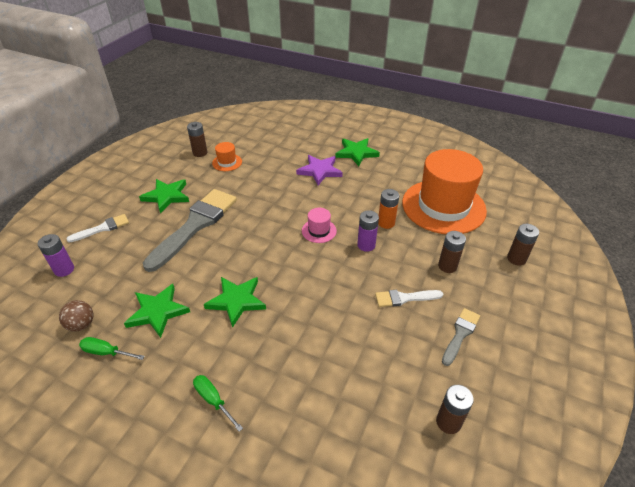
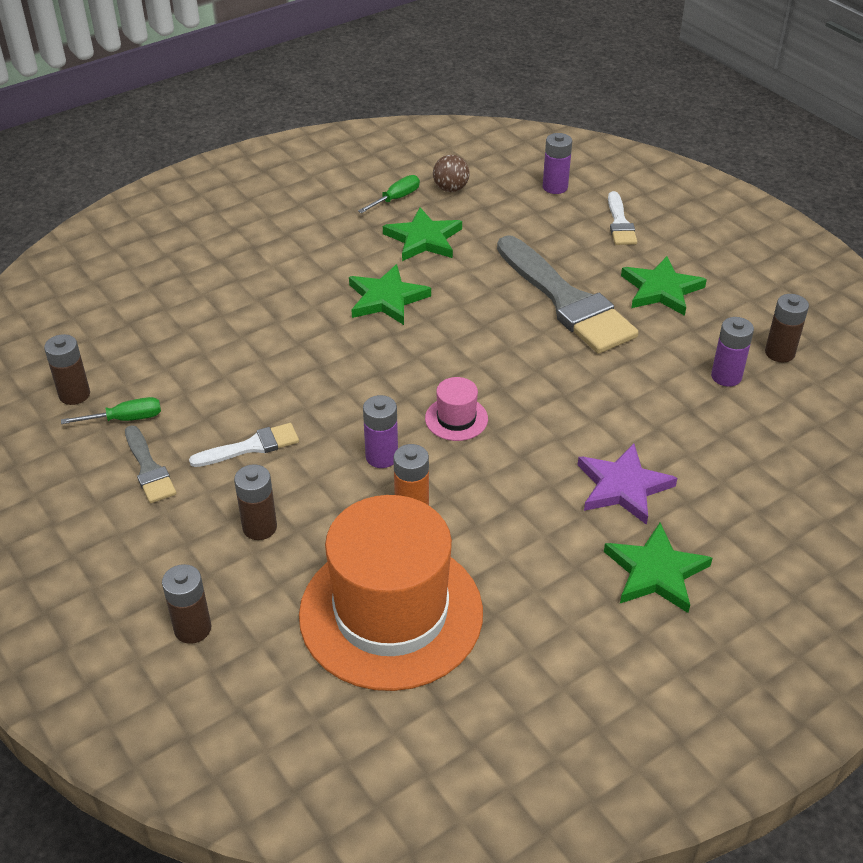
camera: 120 degrees right, 0 degrees up
(213, 400) = (270, 250): green screwdriver -> green screwdriver (125, 419)
(227, 162) = (726, 376): orange hat -> purple battery
(405, 298) = (251, 447): white brush -> white brush turned 45 degrees clockwise

